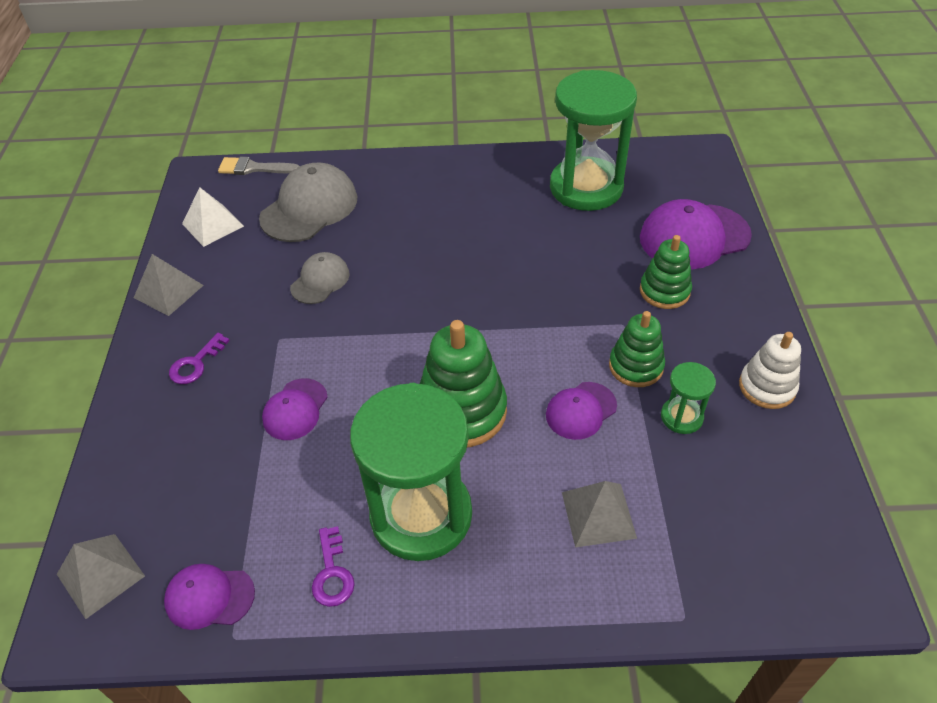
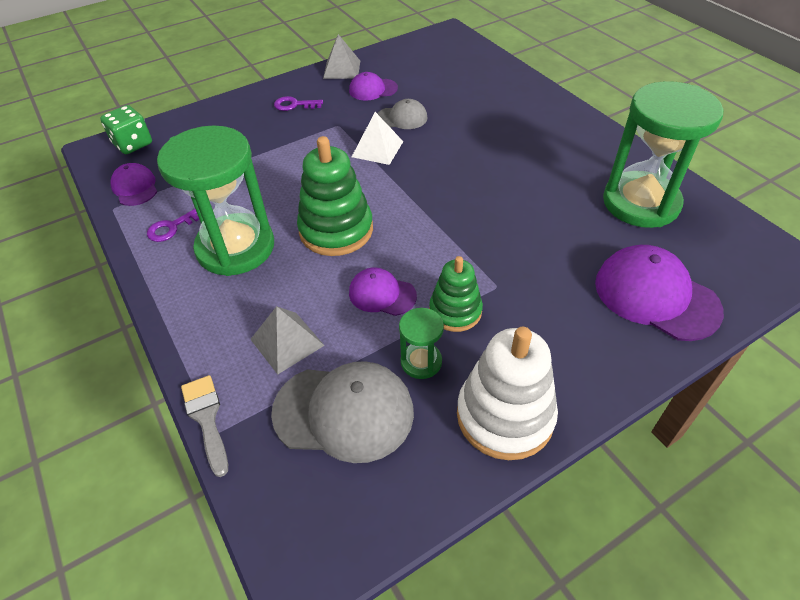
camera: 60 degrees right, 0 degrees up
(100, 575) = (133, 144): grey pyramid -> green dice
(213, 225) = (410, 57): white pyramid -> white pyramid (377, 149)
(253, 168) = (477, 47): grey brush -> grey brush (206, 418)
(295, 409) = (286, 157): purple cap -> purple cap (373, 89)
(309, 208) = (464, 84): grey cap -> grey cap (344, 412)
(664, 291) = (562, 299): green stacking toy -> none
(767, 387) = (505, 416): white stacking toy -> white stacking toy, size x1.60

